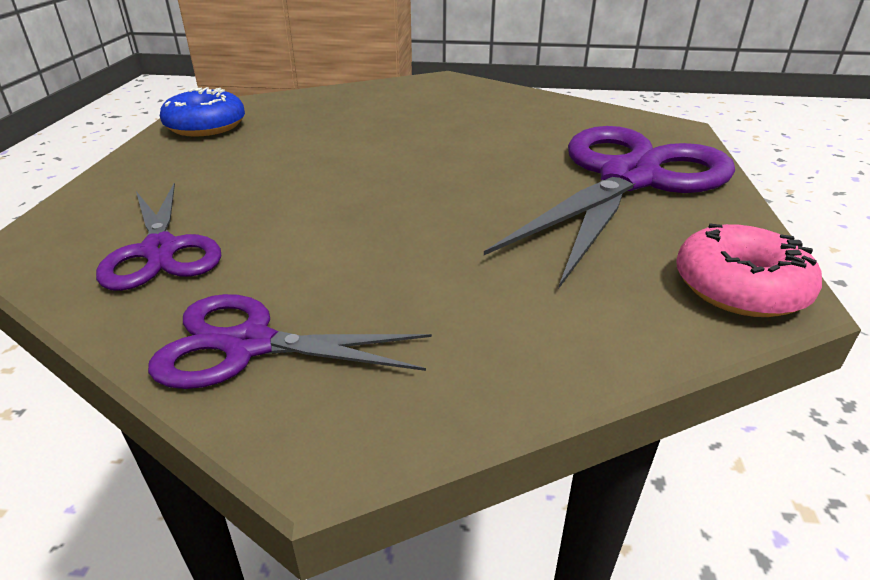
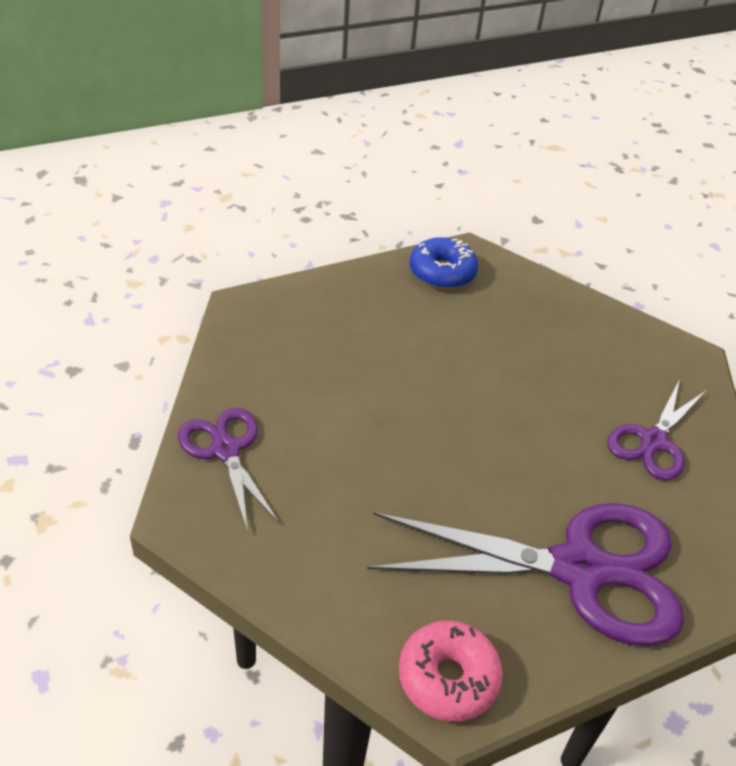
camera: 55 degrees right, 10 degrees up
(161, 250) = (277, 361): purple scissors -> purple scissors (653, 441)

